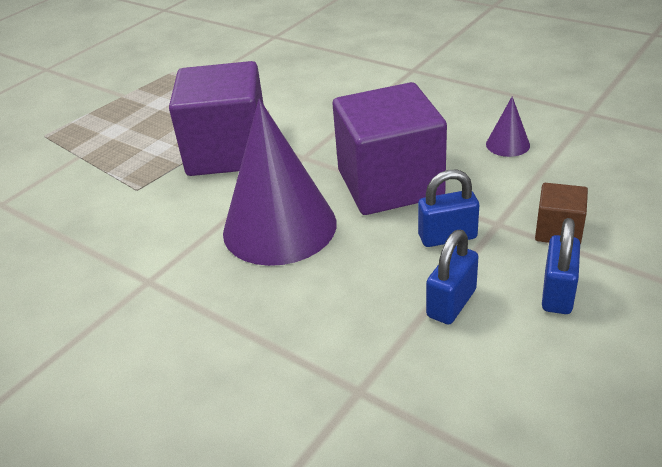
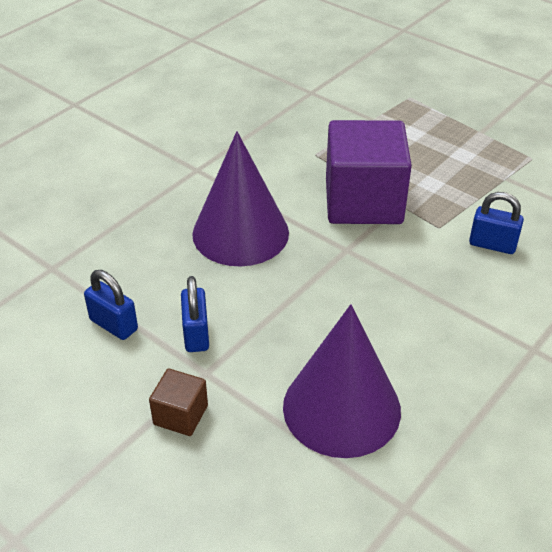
camera: 90 degrees right, 5 degrees up
(390, 184) = (287, 305): purple cube -> none
(507, 144) = (341, 408): purple cone -> purple cone, size x2.38
(557, 293) = (100, 393): blue padlock -> blue padlock (492, 244)

